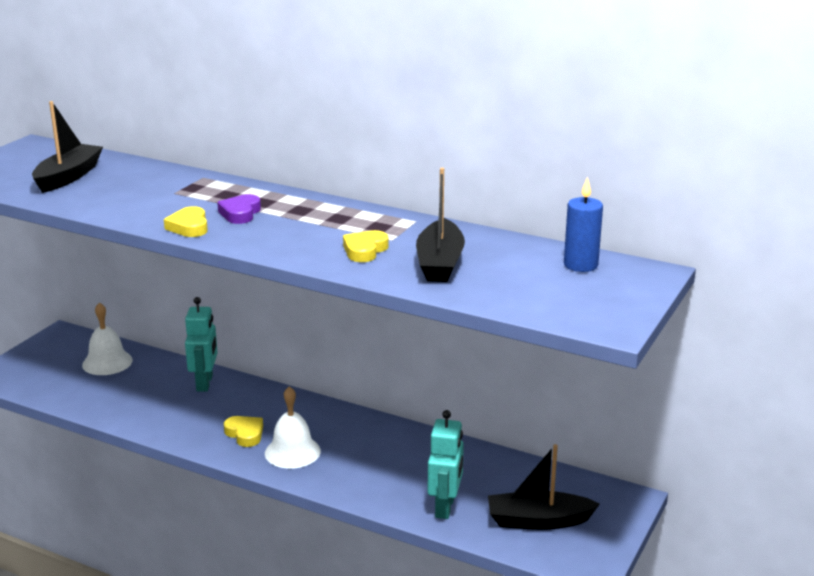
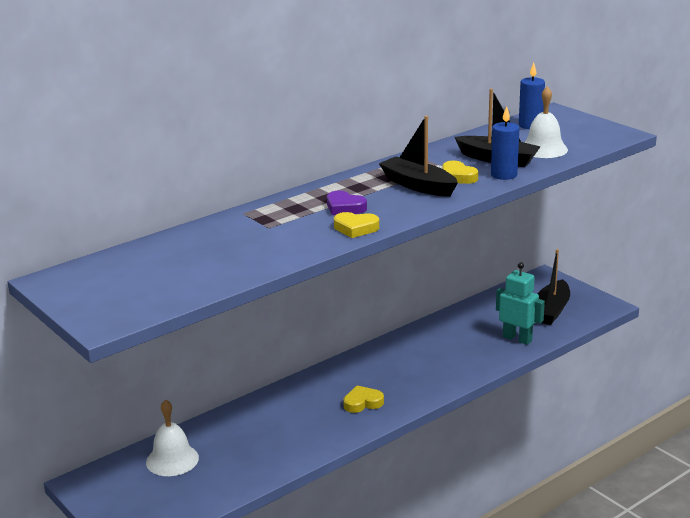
camera: 65 degrees left, 0 degrees up
(68, 177) = (174, 268): black boat -> black boat (418, 185)
(205, 383) = (262, 410): turquoise robot -> none
(292, 452) = (405, 385): white bell -> white bell (543, 149)
(390, 273) = (504, 175): none -> blue candle

